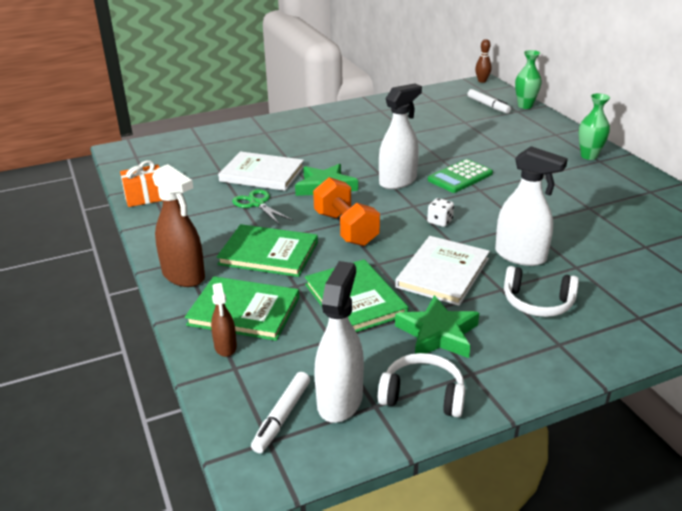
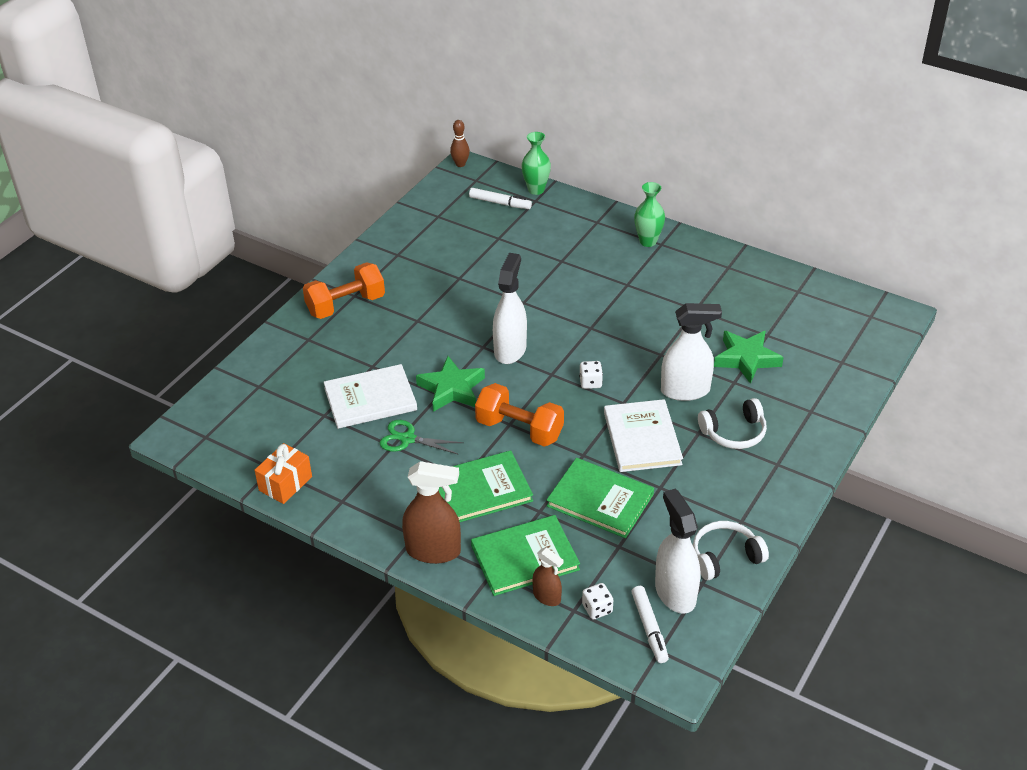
camera: 35 degrees left, 10 degrees up
(255, 377) = (597, 609): none -> white dice
(312, 124) = (346, 305): none -> orange dumbbell
(437, 334) = (690, 500): green star -> green star (746, 359)
(460, 177) = (560, 319): green calculator -> none

